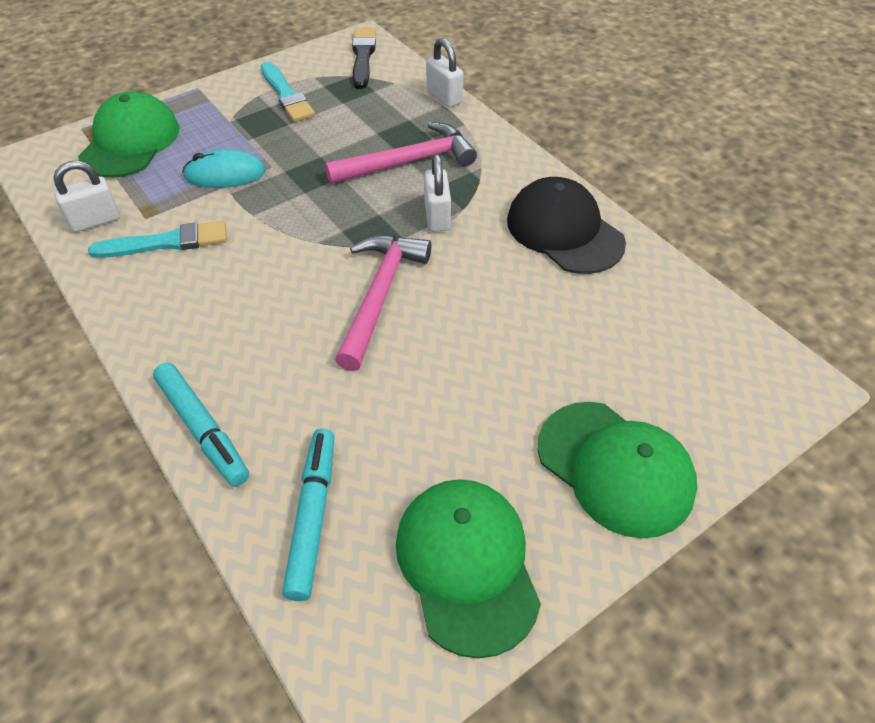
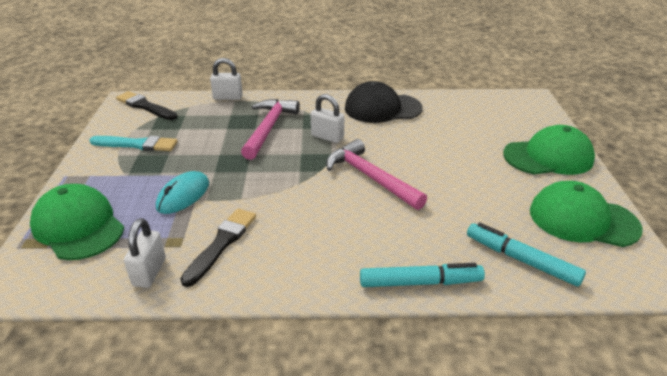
camera: 55 degrees left, 15 degrees down
(166, 242) = (221, 243): turquoise brush -> black brush

